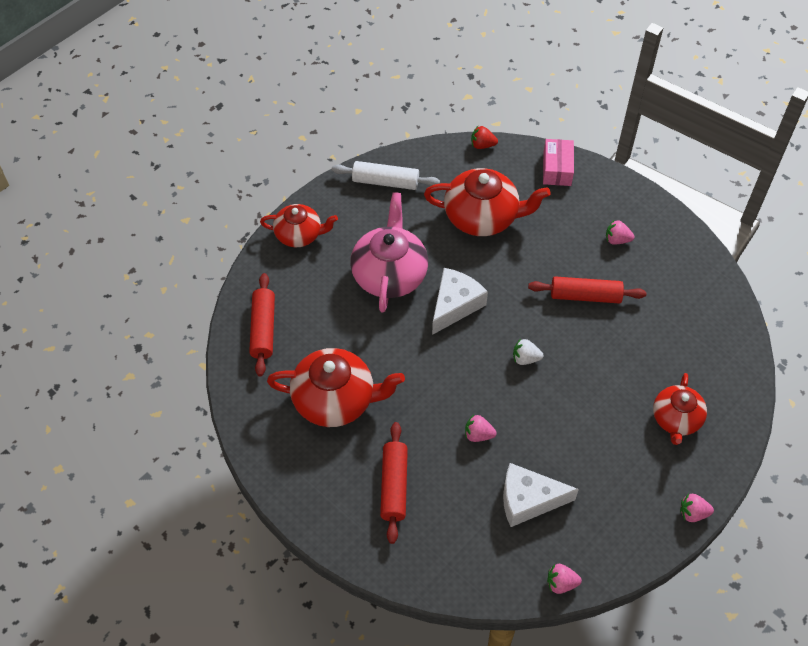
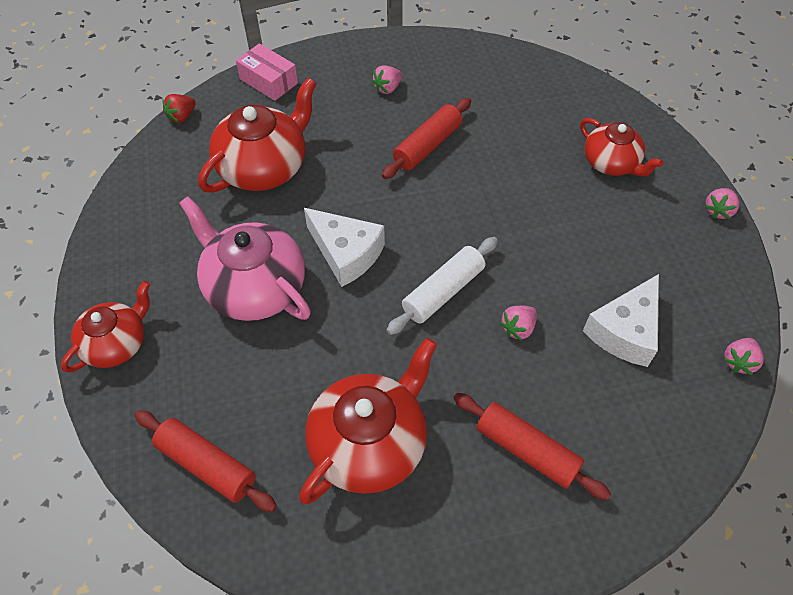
camera: 55 degrees left, 0 degrees up
(385, 182) = (136, 220): white rolling pin -> white rolling pin (443, 292)
(455, 305) = (346, 253): white cheese -> white cheese turned 150 degrees clockwise
(525, 358) = (459, 233): white strawberry -> none

